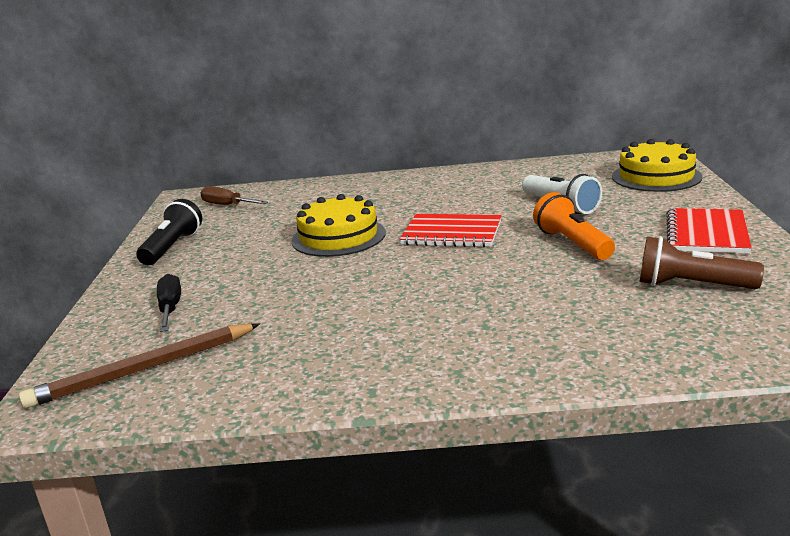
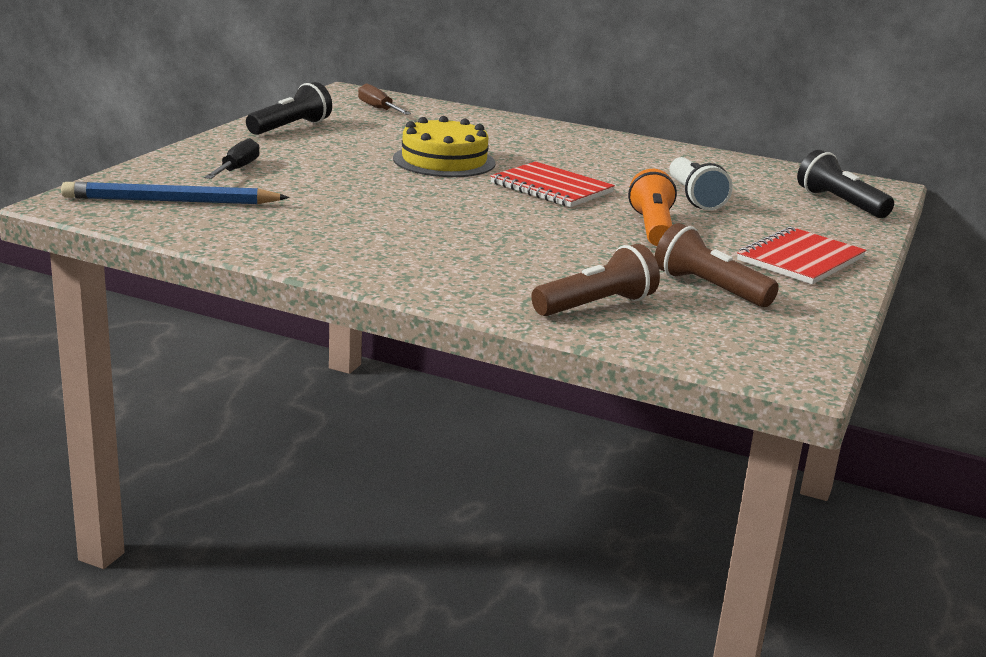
camera: 20 degrees right, 0 degrees up
(143, 369) = (171, 201): brown pencil -> blue pencil
(643, 339) = (596, 306): none -> brown flashlight
(656, 177) = (839, 203): yellow cake -> black flashlight

